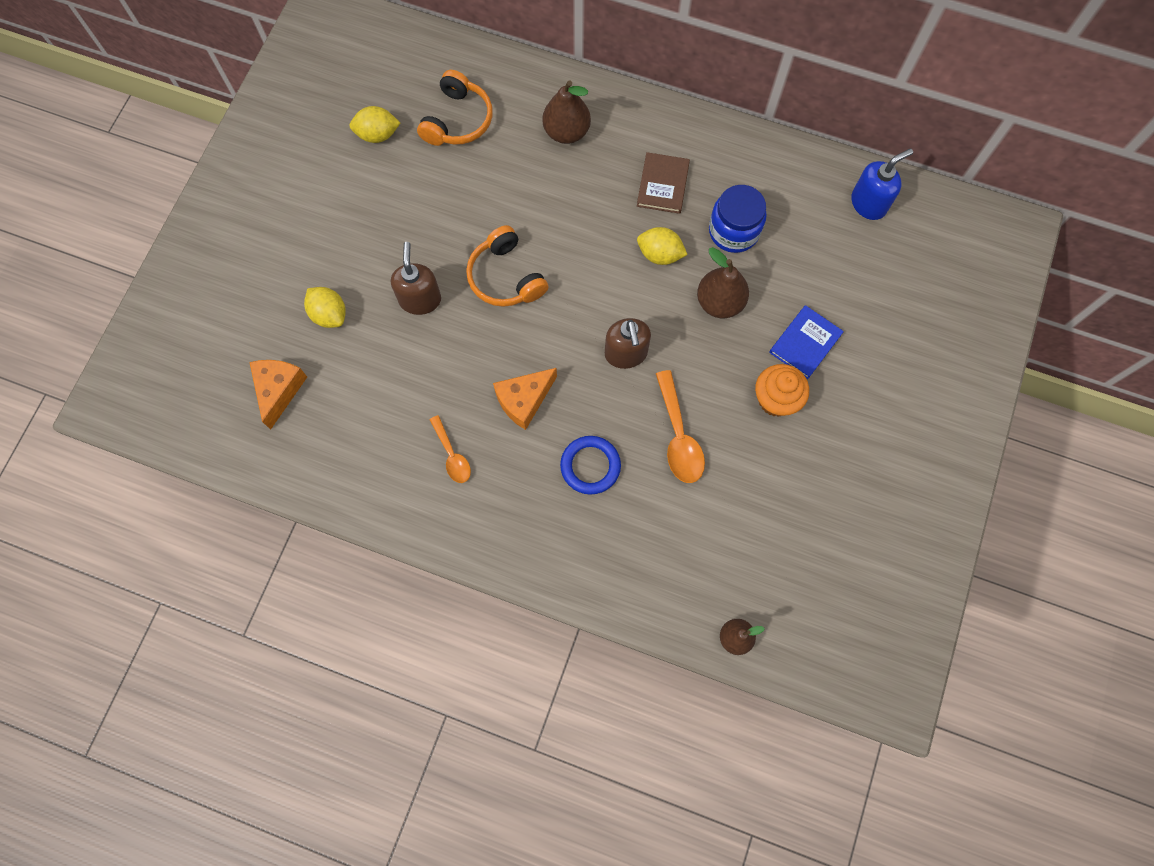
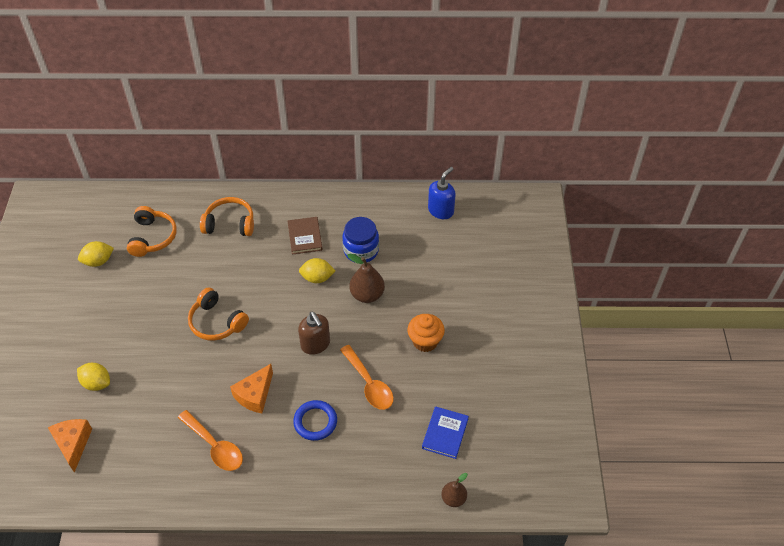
camera: 20 degrees left, 20 degrees down
(420, 299) = (160, 354): brown soap dispenser -> none
(452, 455) = (215, 446): orange spoon -> orange spoon, size x1.58
(566, 132) = (230, 224): brown pear -> orange headphones
(805, 343) = (431, 302): blue book -> blue book (445, 433)

